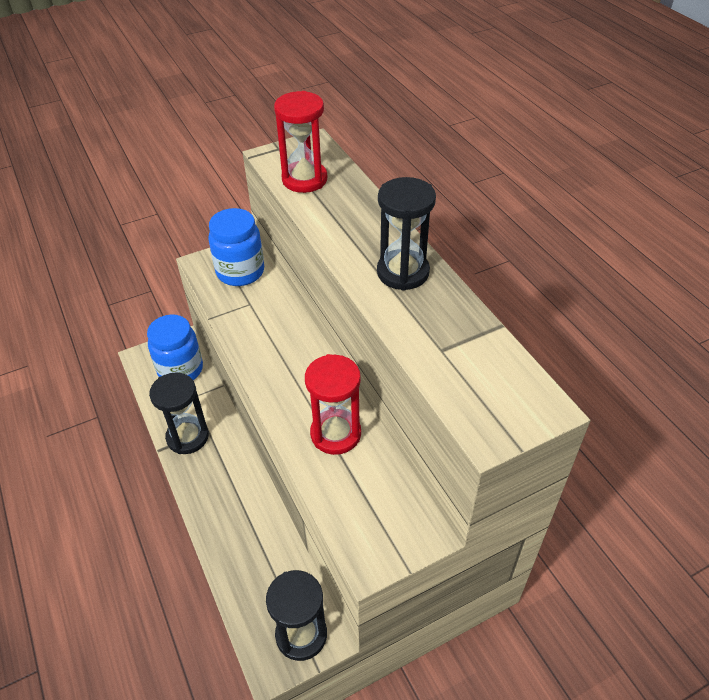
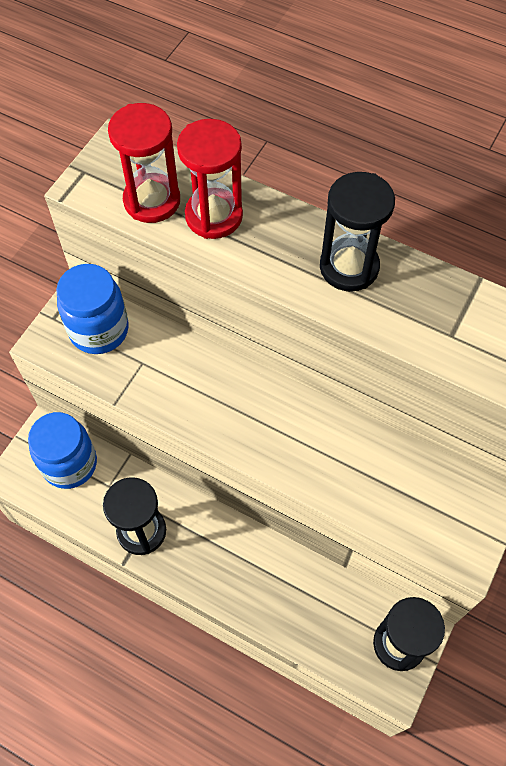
camera: 35 degrees left, 15 degrees up
(335, 434) = (345, 455): red hourglass -> red hourglass (214, 216)

